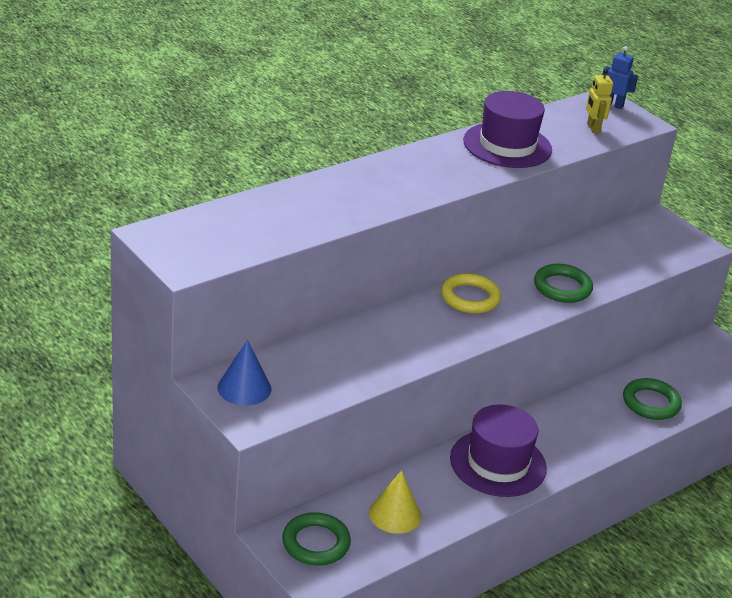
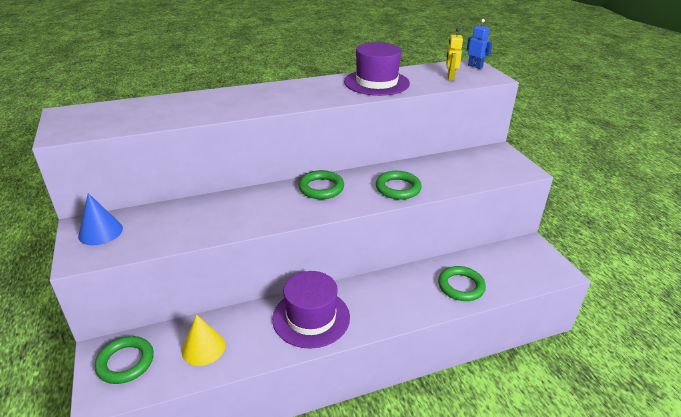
camera: 20 degrees right, 0 degrees up
(470, 298) = (321, 188): yellow ring -> green ring

